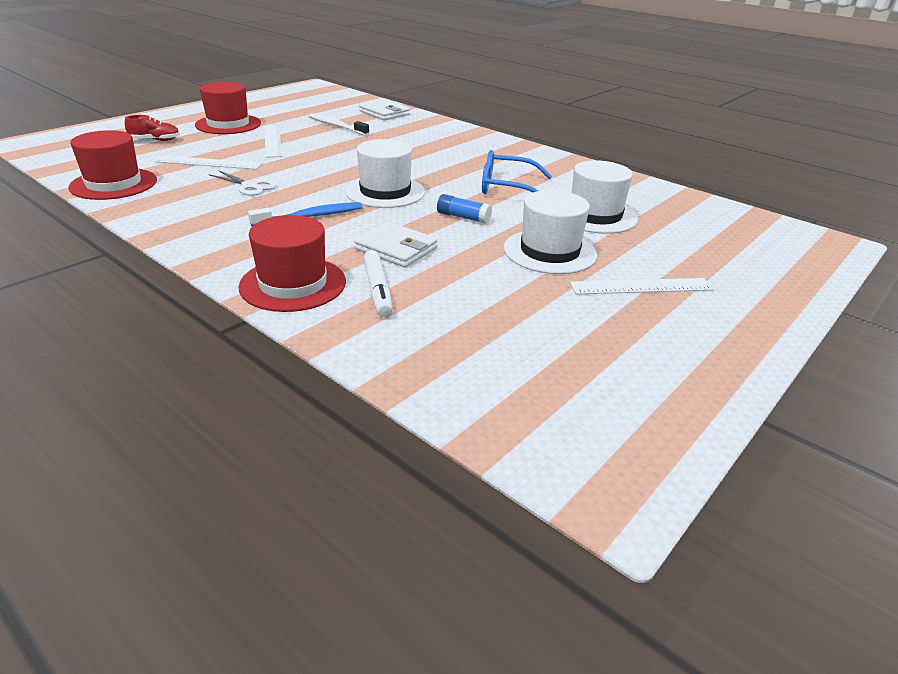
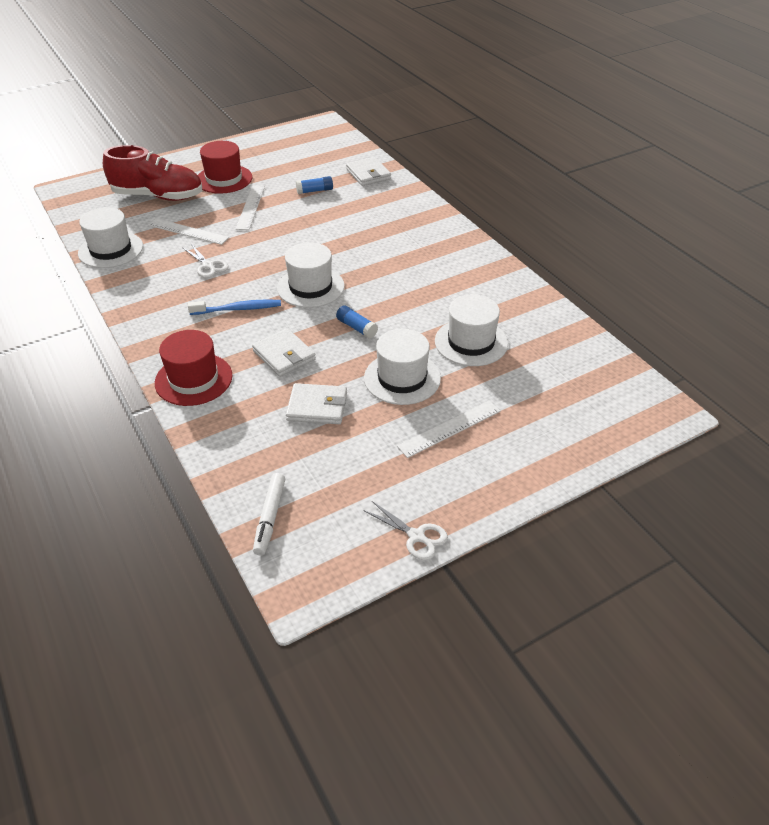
camera: 20 degrees right, 10 degrees up
(114, 184) = (111, 250): red hat -> white hat
(155, 140) = (158, 196): red shoe -> red shoe, size x2.31
(336, 126) = (315, 191): white toothbrush -> blue glue stick
(378, 290) = (249, 395): white marker -> white marker (270, 517)
(472, 288) = (317, 407): none -> white wallet
(507, 187) = (418, 295): blue glasses -> none
(641, 286) = (449, 428): white ruler -> white ruler turned 45 degrees counterclockwise
(705, 396) = (416, 536): none -> white scissors

